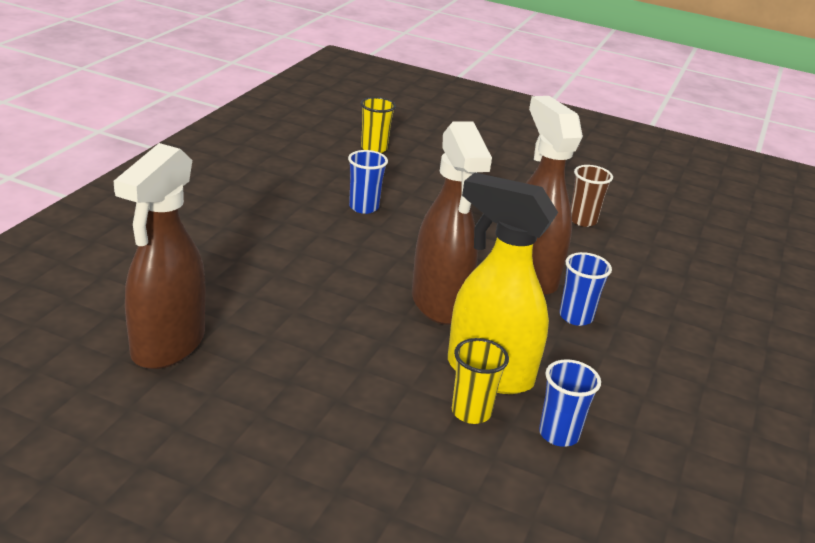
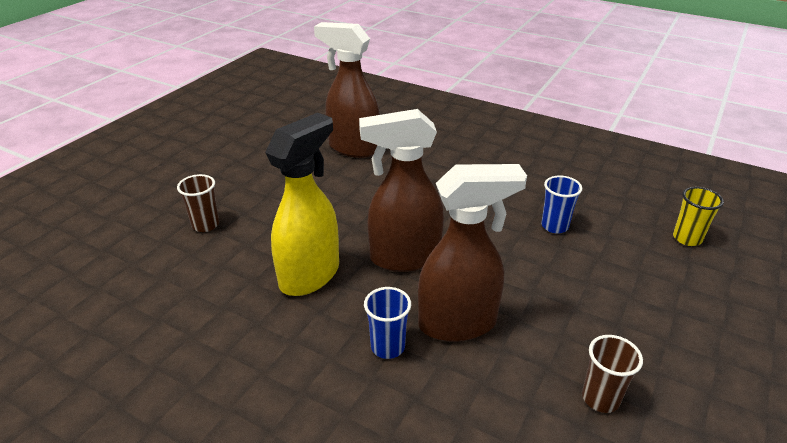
camera: 100 degrees right, 5 degrees up
(401, 491) = (205, 225): none -> brown cup
(471, 412) = (267, 261): yellow cup -> none
(558, 434) = (231, 303): blue cup -> none

